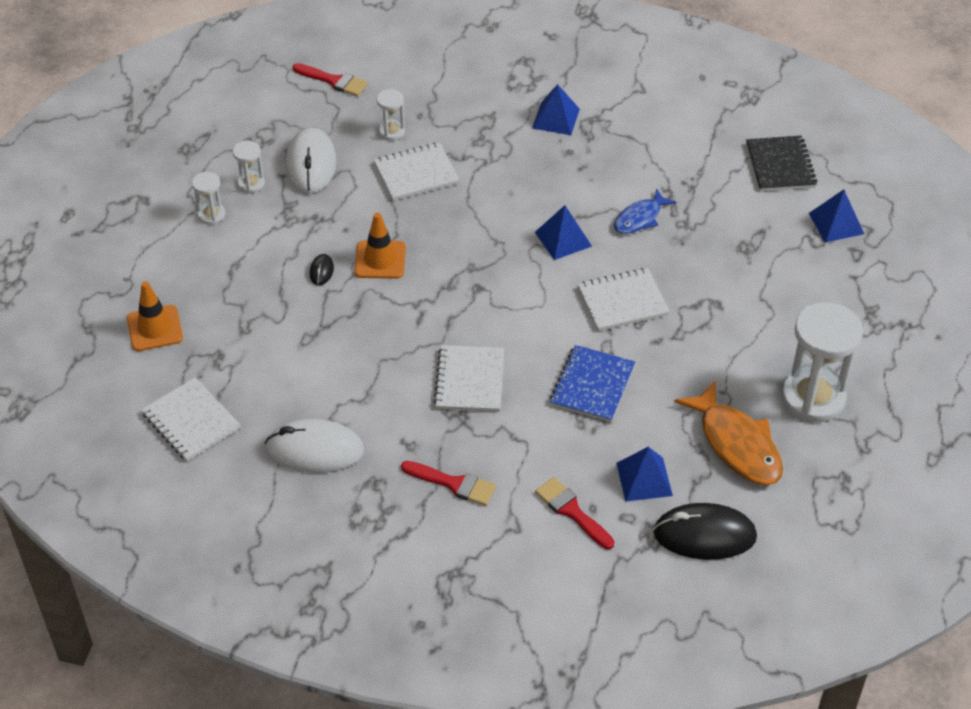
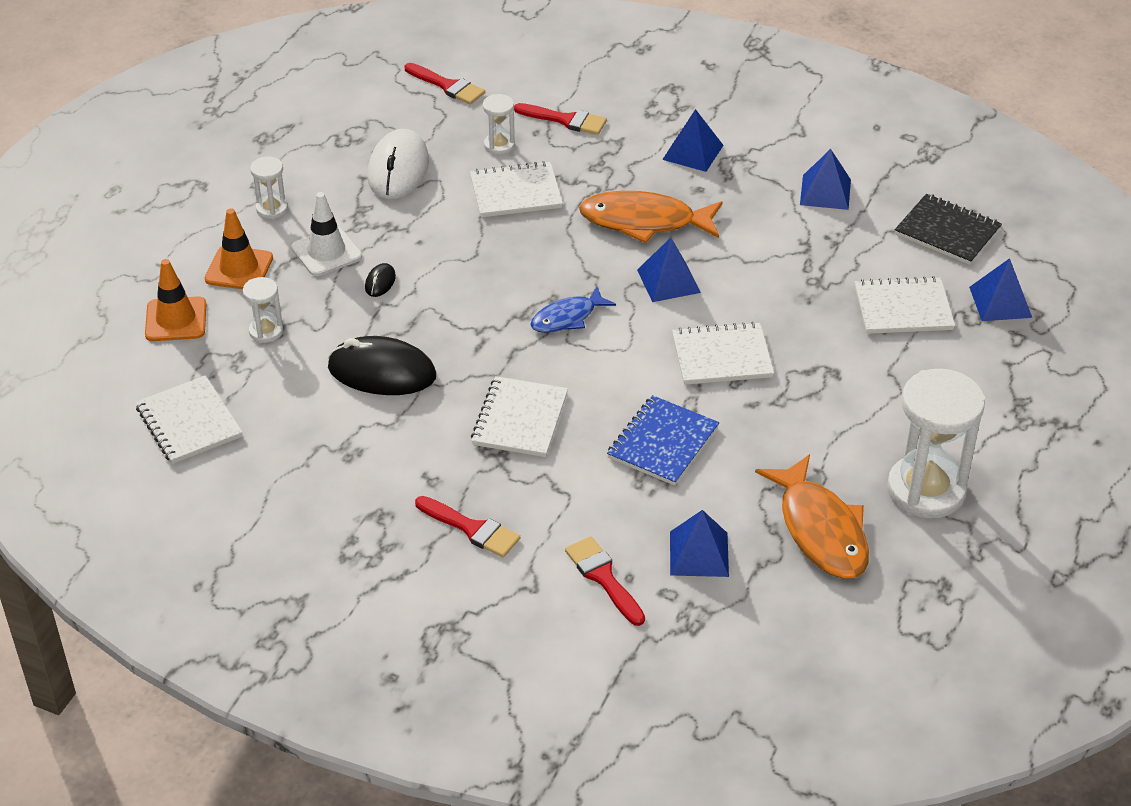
camera: 10 degrees right, 5 degrees down
(251, 183) = (325, 182): white hourglass -> white hourglass (266, 331)
(268, 249) = (326, 252): none -> white traffic cone
(314, 450) = (320, 471): white mouse -> none
(380, 260) = (450, 278): orange traffic cone -> orange traffic cone (239, 269)
(442, 101) = (565, 120): none -> red brush
(530, 187) = (644, 221): none -> orange fish
(640, 218) = (765, 269): blue fish -> blue fish (567, 318)
(673, 142) = (825, 192): none -> blue pyramid
(704, 535) = (756, 626): black mouse -> black mouse (382, 372)
(759, 239) = (903, 308): none -> white notebook
(780, 165) = (947, 232): black notebook -> black notebook turned 60 degrees counterclockwise

